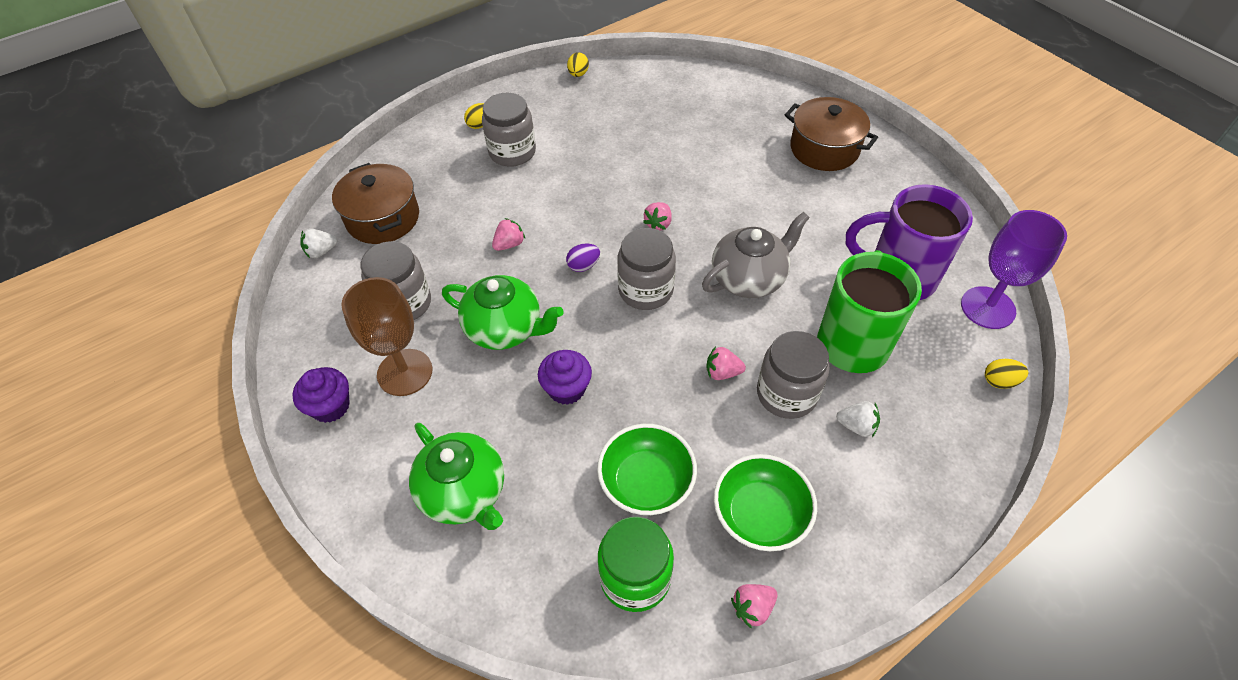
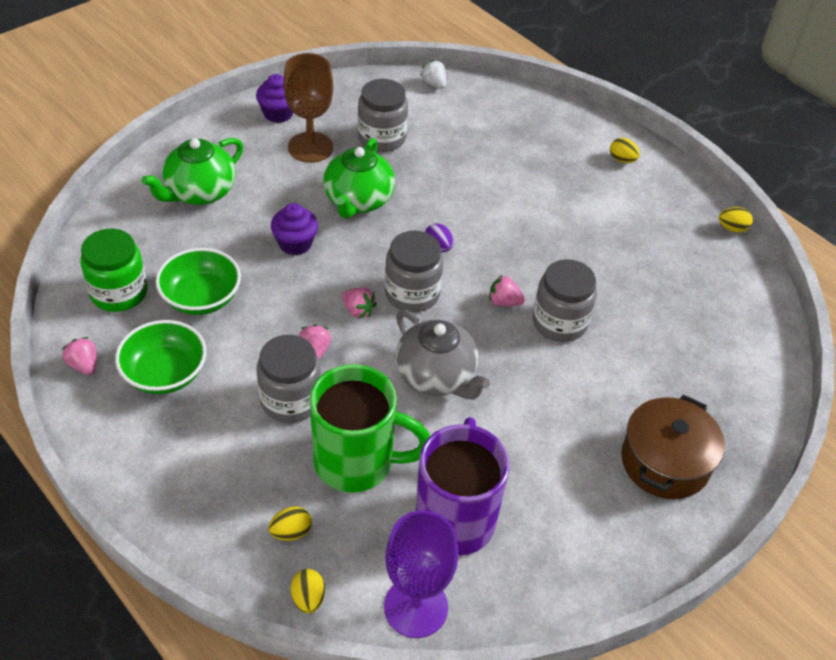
camera: 80 degrees right, 5 degrees down
(383, 218) = (478, 113): brown pot -> none
(509, 244) = (459, 195): pink strawberry -> pink strawberry (358, 310)
(512, 152) = (586, 186): grey jar -> grey jar (559, 322)
(856, 426) = (253, 454): white strawberry -> none
(937, 394) = (291, 532): none -> yellow egg

